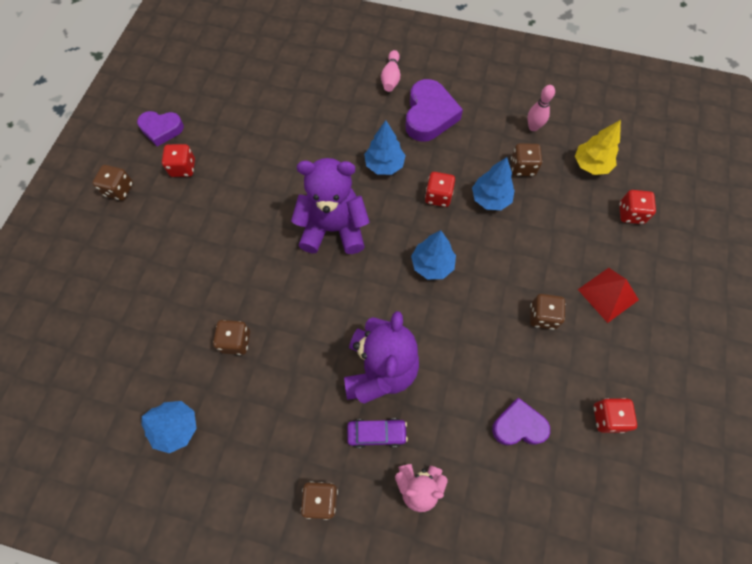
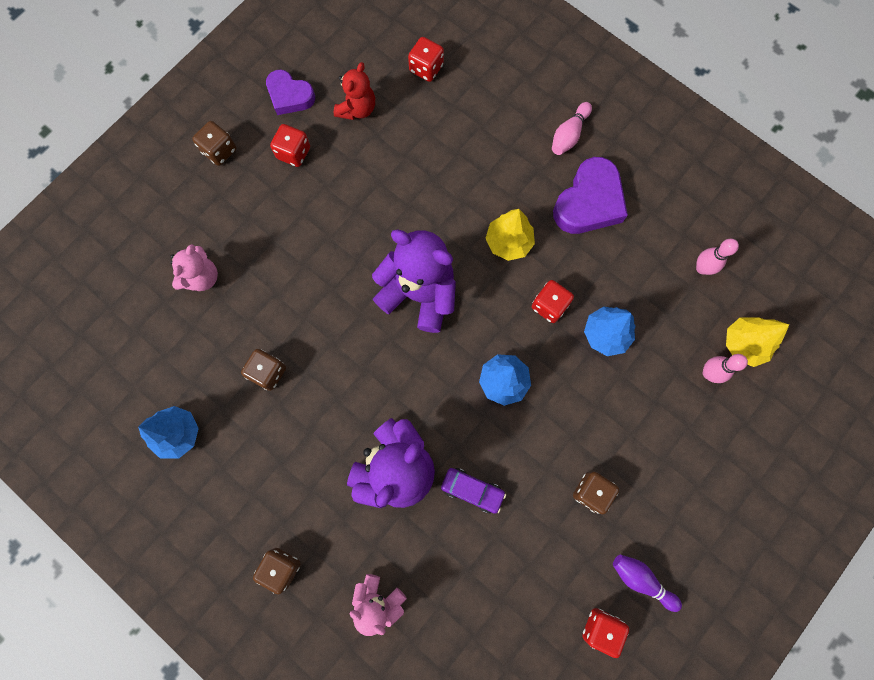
camera: 25 degrees right, 10 degrees up
(144, 291) = (202, 277): none -> pink teddy bear
(220, 119) = (357, 109): none -> red teddy bear
(376, 433) = (362, 530): purple car -> purple car (472, 490)
(384, 165) = (508, 242): blue tree -> yellow tree
(518, 425) = (505, 591): purple heart -> none
(522, 167) = (662, 312): brown dice -> none
(578, 194) = (708, 373): none -> pink bowling pin
(608, 294) = (675, 501): red pyramid -> none
(616, 365) = (641, 580): none -> purple bowling pin
(630, 214) = (755, 423): red dice -> red dice (426, 68)

